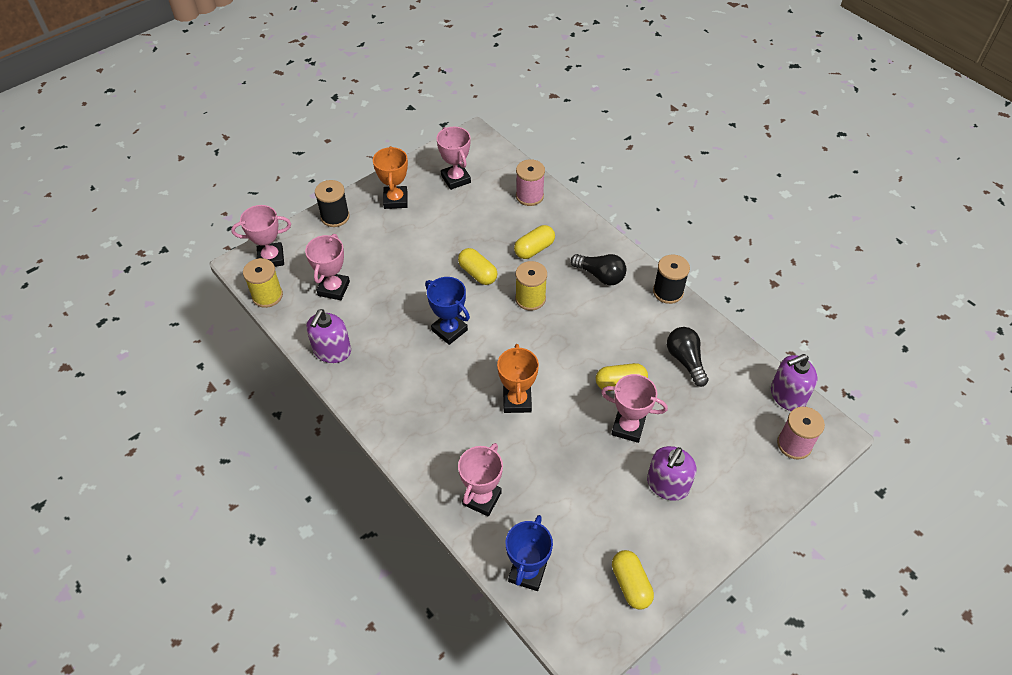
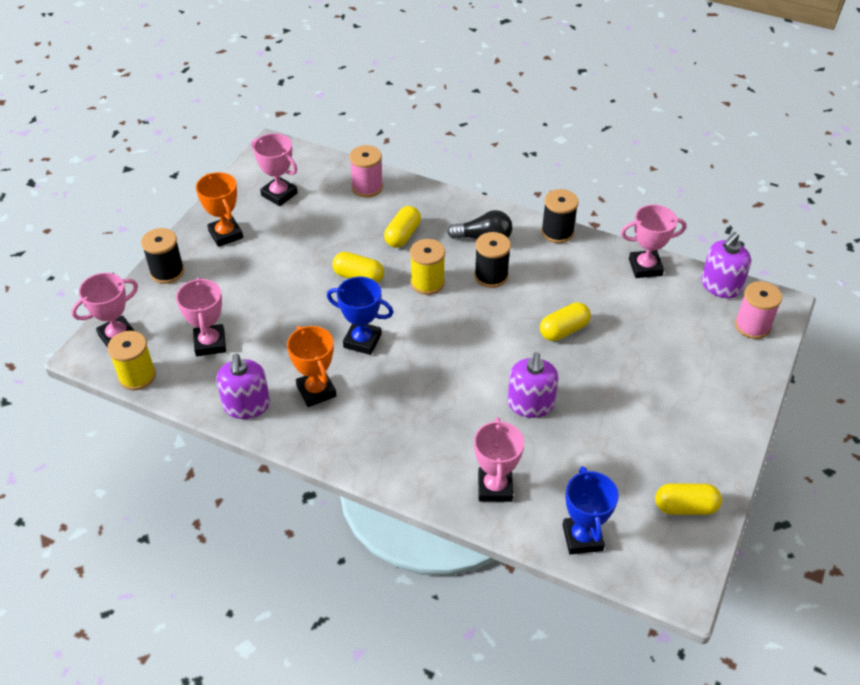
camera: 25 degrees left, 5 degrees down
(517, 401) = (473, 383): orange trophy -> orange trophy (316, 391)
(587, 311) = (491, 276): none -> black spool
(628, 427) = (595, 367): pink trophy -> pink trophy (645, 267)
(630, 584) = (685, 507): yellow capsule -> yellow capsule turned 45 degrees counterclockwise
(667, 484) = (663, 404): purple soap dispenser -> purple soap dispenser (530, 404)
(685, 360) = (611, 288): black light bulb -> none

